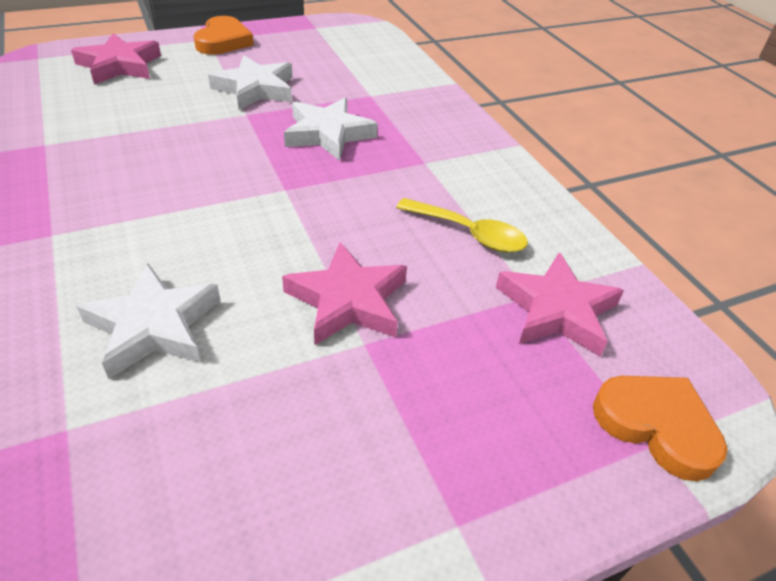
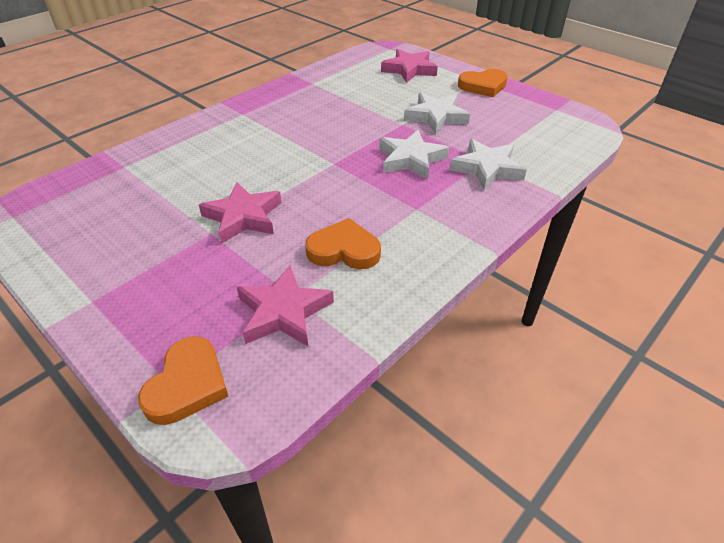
camera: 70 degrees right, 0 degrees up
(153, 326) = (193, 164): white star -> white star (487, 168)
(469, 233) = (344, 250): yellow spoon -> orange heart

